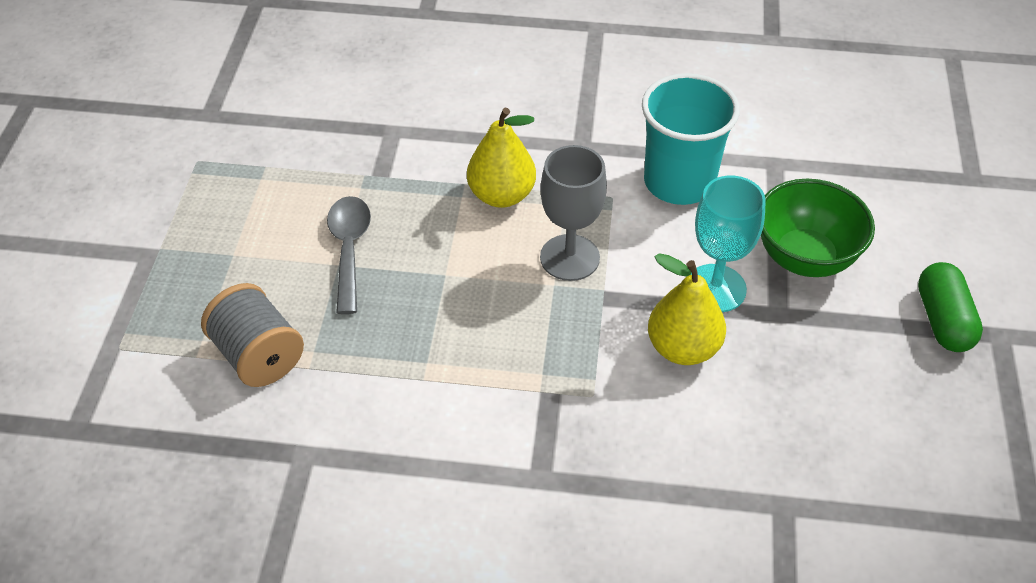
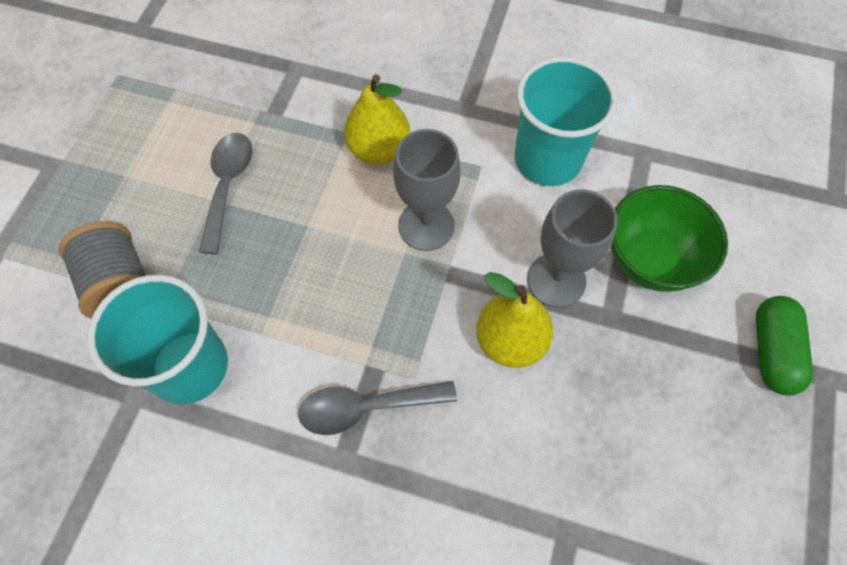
camera: 10 degrees right, 15 degrees up
(355, 419) = (189, 366): none -> turquoise cup
(551, 429) = (366, 408): none -> grey spoon
(715, 288) = (556, 280): turquoise goblet -> grey goblet

